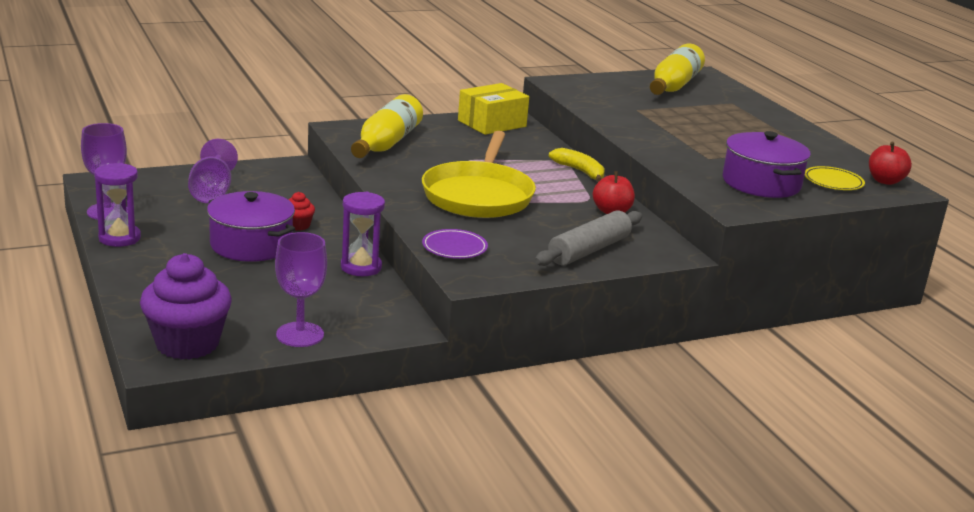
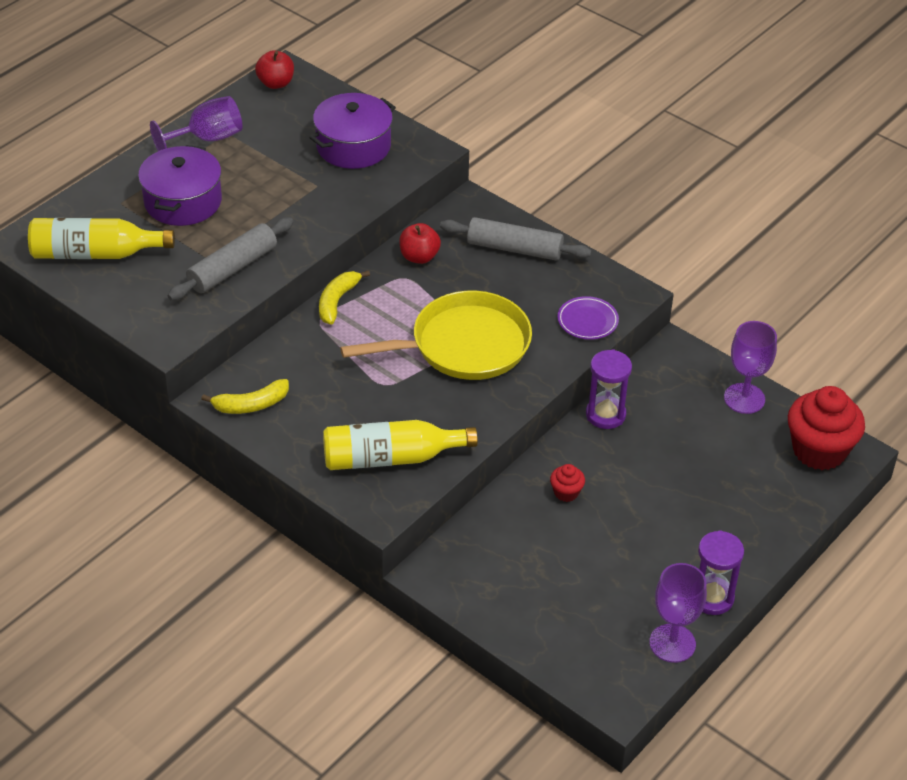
camera: 115 degrees left, 20 degrees up
(187, 344) = (819, 450): purple cupcake -> red cupcake
(212, 192) = (555, 594): purple goblet -> purple goblet (207, 139)
(251, 244) = (634, 503): purple pot -> purple pot (183, 201)
(492, 123) = (251, 405): yellow box -> yellow banana
(620, 112) = (233, 268): none -> grey rolling pin
(833, 182) = (308, 109): yellow plate -> none

